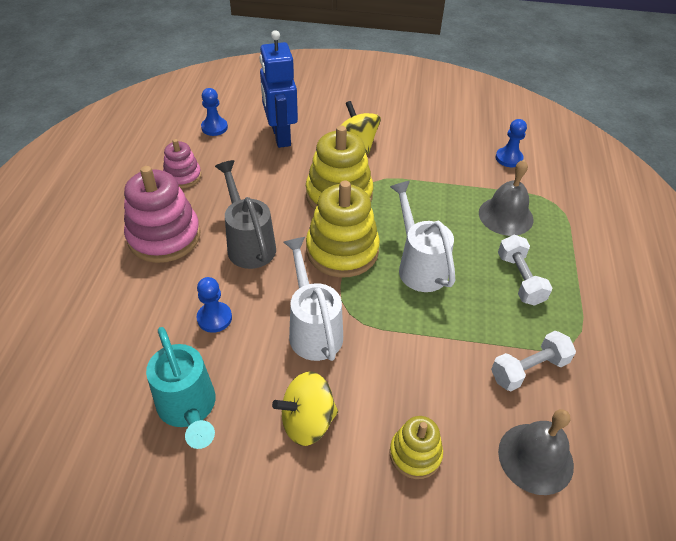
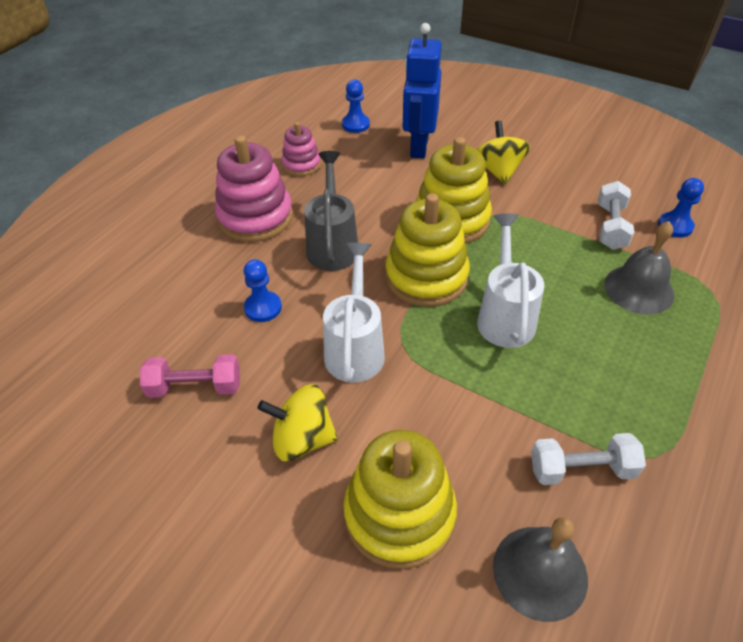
camera: 25 degrees right, 0 degrees up
(189, 409) = (195, 387): turquoise watering can -> pink dumbbell
(415, 454) = (399, 514): yellow stacking toy -> yellow stacking toy, size x1.79
(520, 279) = (621, 364): white dumbbell -> white dumbbell (610, 227)

